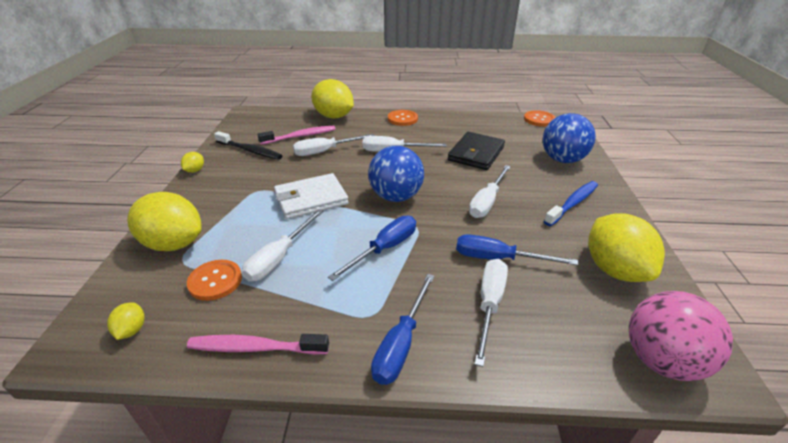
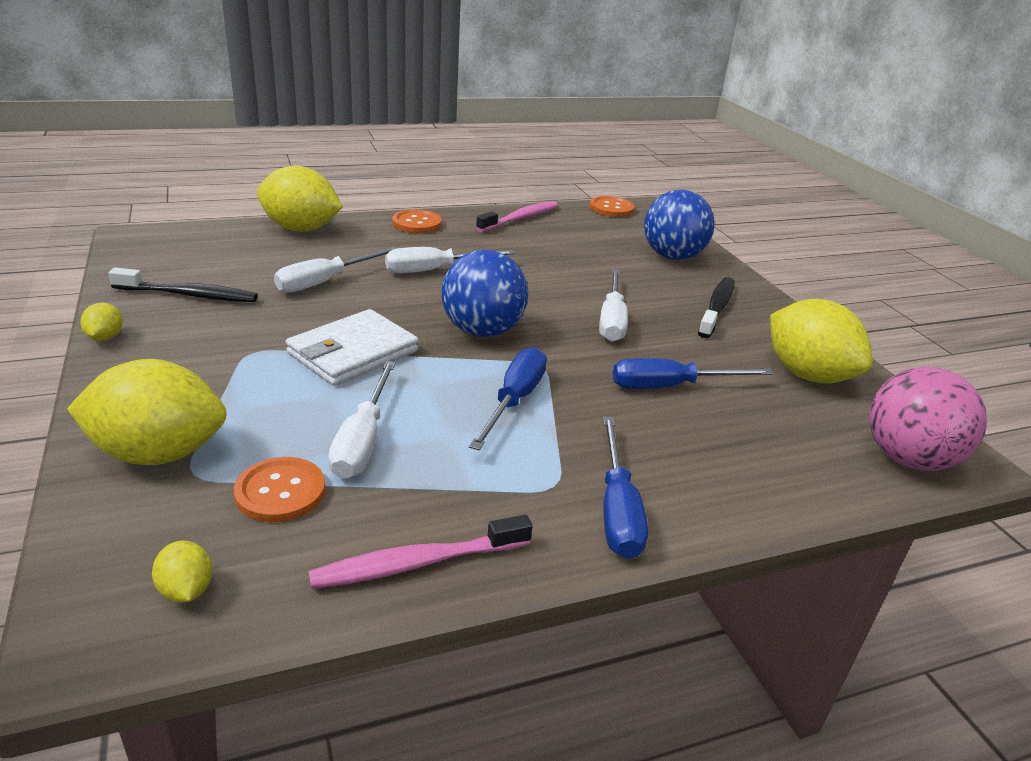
camera: 25 degrees left, 5 degrees down
(300, 136) = (264, 264): pink toothbrush -> pink toothbrush (520, 218)
(476, 153) = (556, 261): black wallet -> none
(489, 304) = (694, 441): white screwdriver -> none
(572, 203) = (717, 308): blue toothbrush -> black toothbrush

